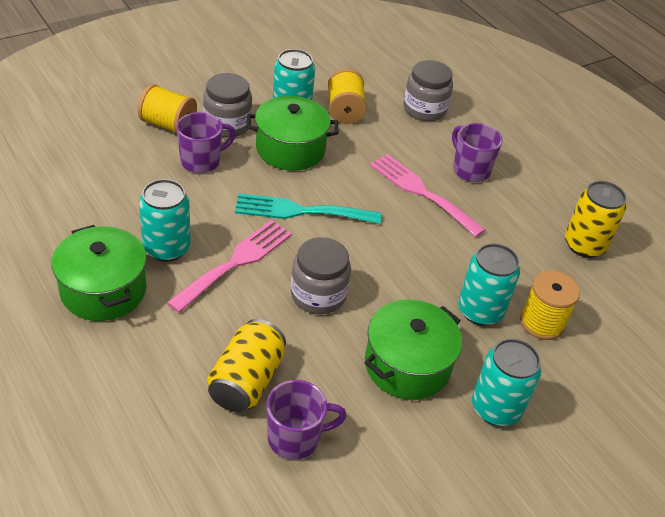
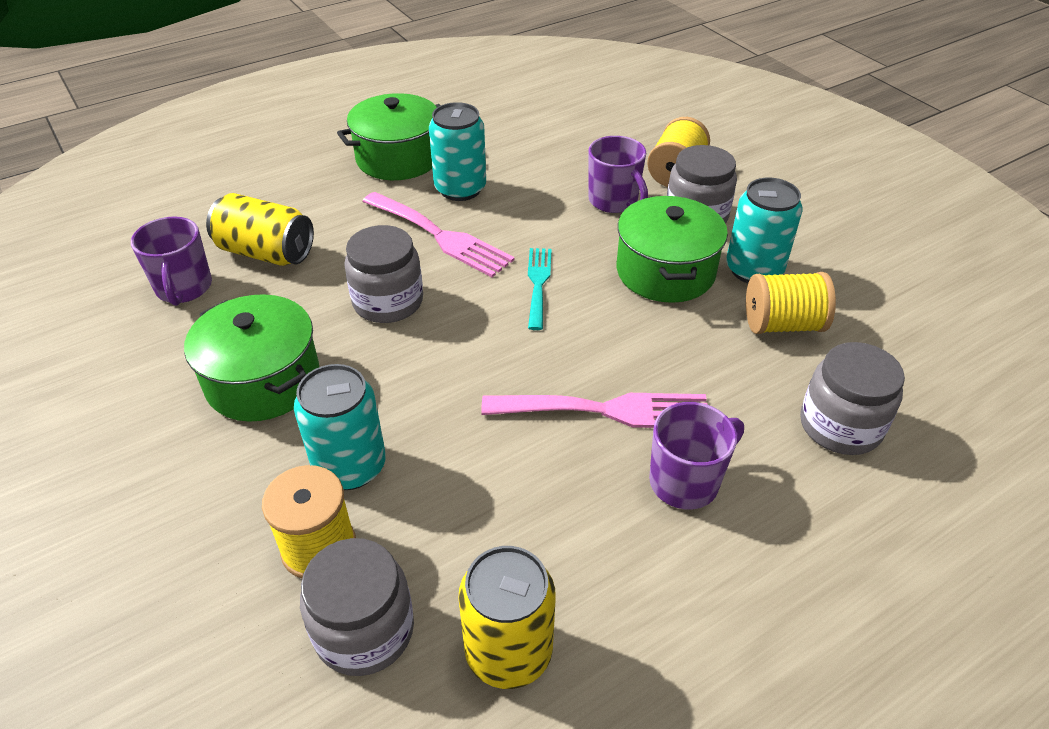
camera: 95 degrees right, 0 degrees up
(300, 211) = (538, 283): turquoise fork -> turquoise fork, size x0.63
(421, 192) = (607, 410): pink fork -> pink fork turned 45 degrees clockwise
(496, 408) = (173, 469): turquoise can -> none
(587, 300) = (364, 630): none -> grey jar

